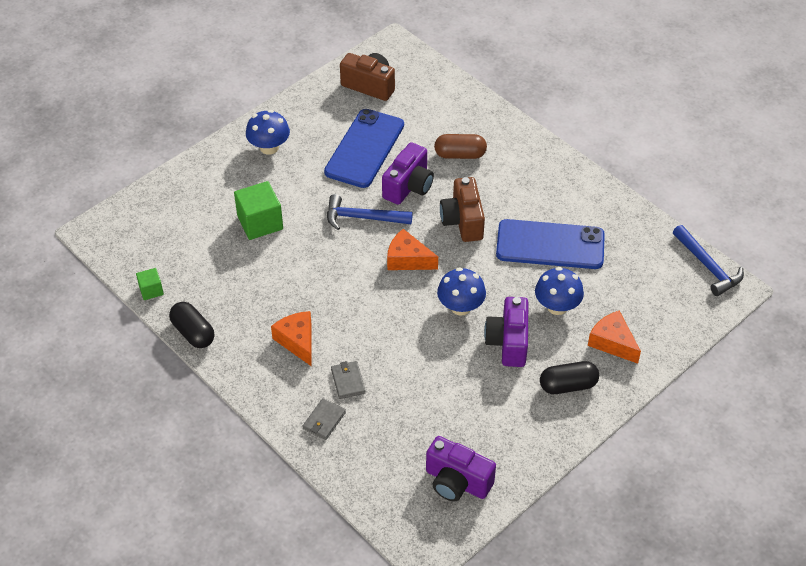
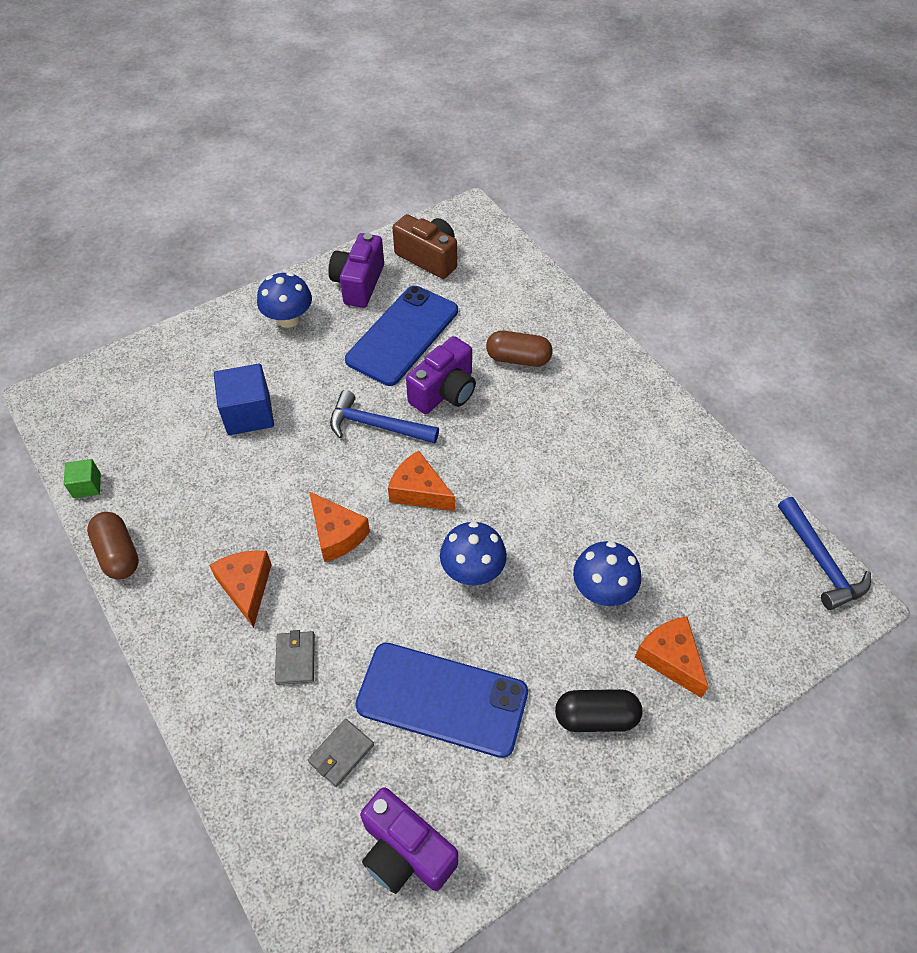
camera: 10 degrees right, 5 degrees up
(193, 333) = (118, 554): black capsule -> brown capsule
(260, 222) = (248, 414): green cube -> blue cube
(324, 420) = (247, 715): grey wallet -> grey wallet (341, 753)
(354, 297) = (337, 534): none -> orange cheese
(463, 221) = (502, 448): brown camera -> none
(508, 342) = (526, 634): purple camera -> purple camera (359, 284)
(550, 245) = (609, 498): blue phone -> blue phone (442, 699)

